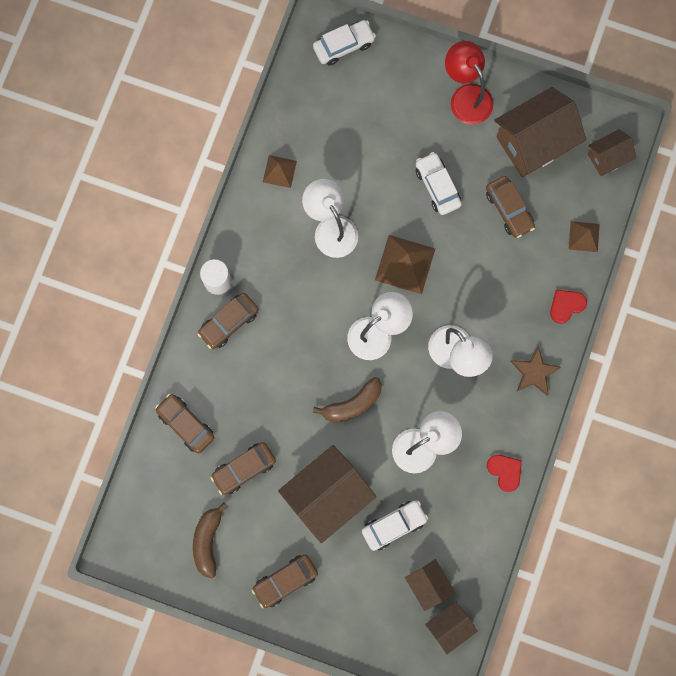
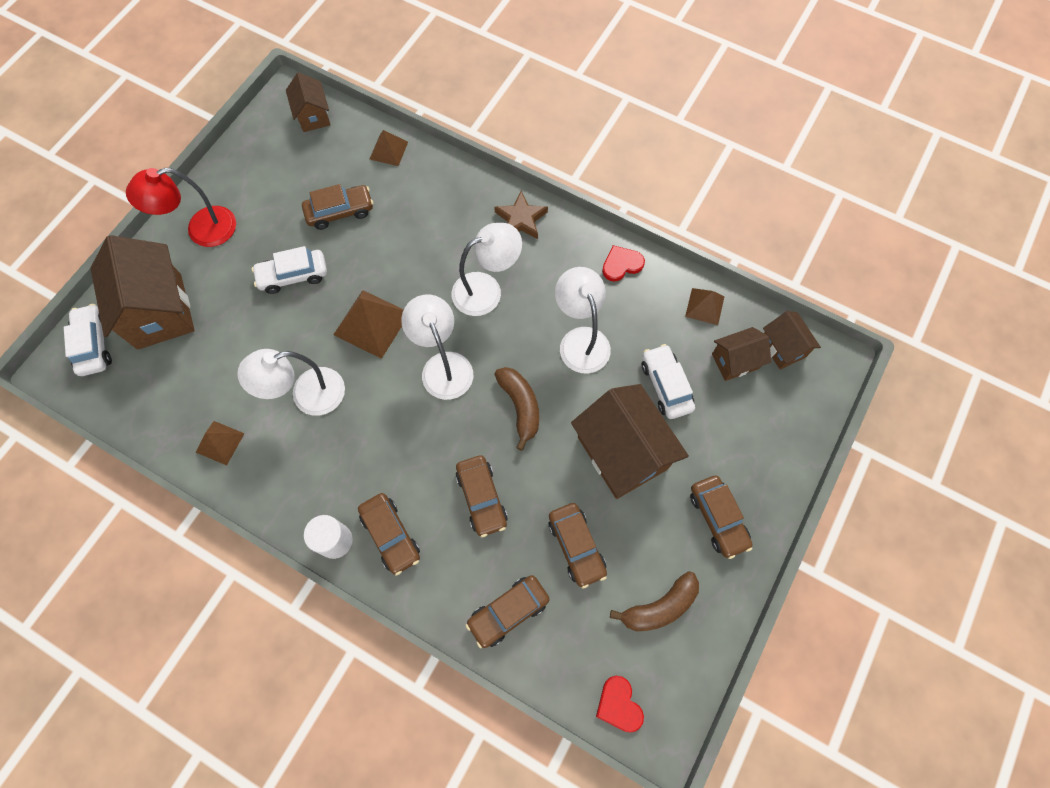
camera: 80 degrees left, 10 degrees down
(208, 541) = (659, 607): brown banana -> brown banana turned 45 degrees counterclockwise
(270, 387) = (482, 498): none -> brown car
(477, 552) = (704, 306): none -> brown pyramid
(534, 143) = (275, 176): brown house -> brown house (160, 311)
(566, 305) = (457, 178): red heart -> red heart (619, 705)

